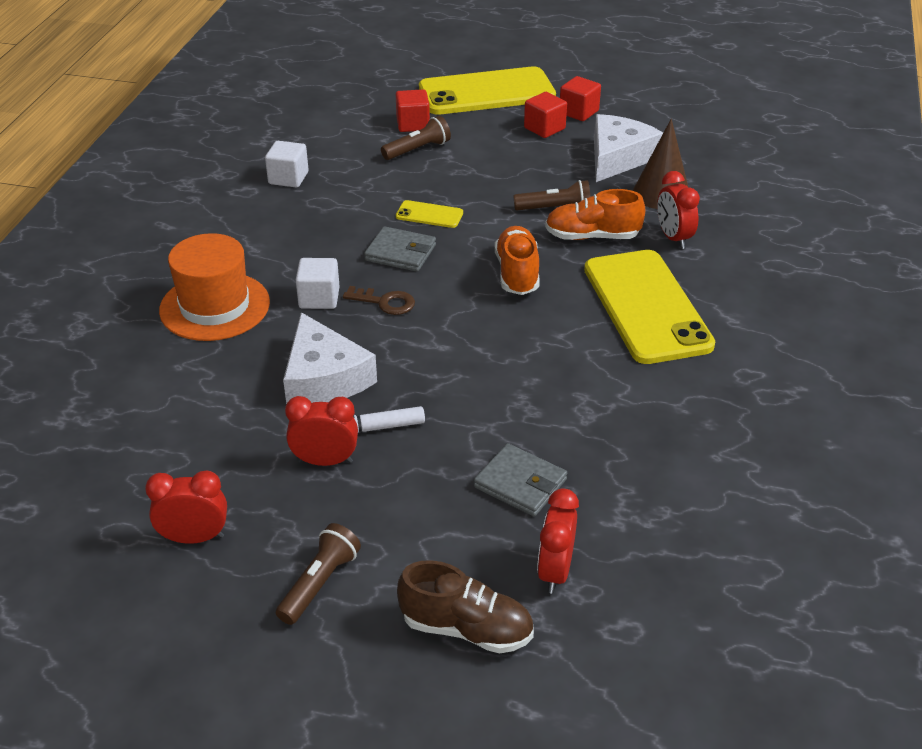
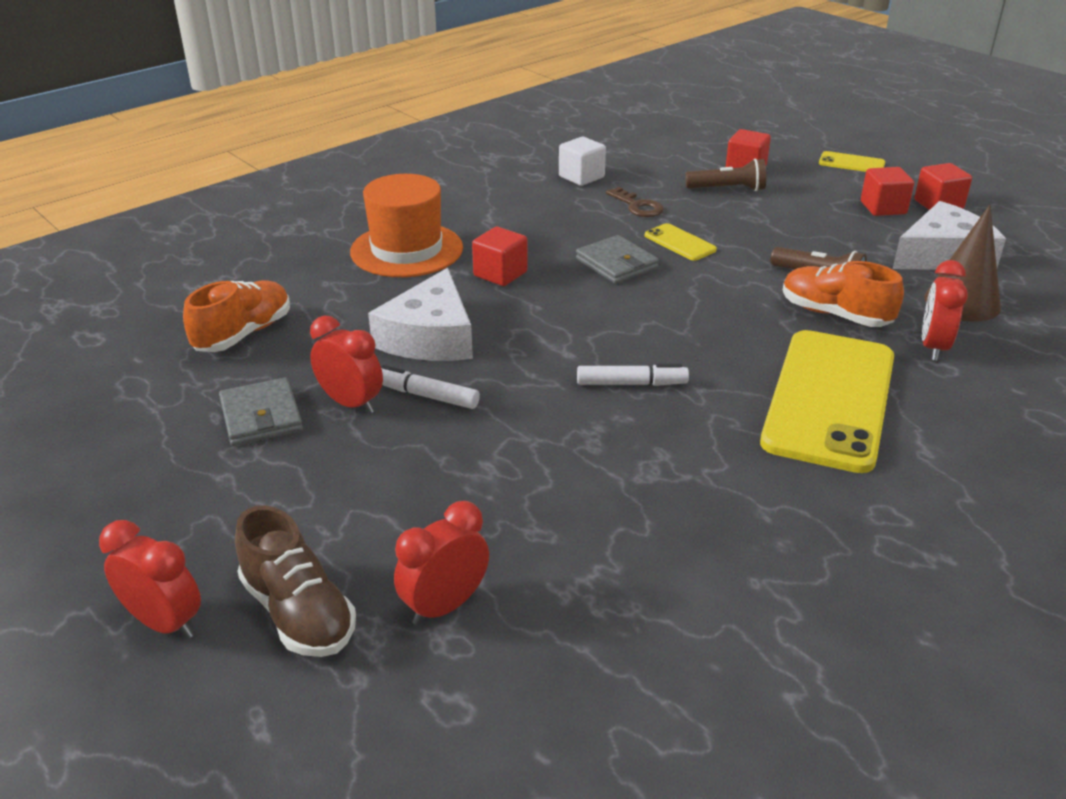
camera: 35 degrees right, 5 degrees down
(194, 538) = (178, 415): red clock -> red clock (164, 622)
(319, 298) = (500, 274): white cube -> red cube
(320, 583) = (225, 501): brown flashlight -> none
(385, 302) = (555, 298): brown key -> brown key (638, 206)
(486, 92) = (851, 163): yellow phone -> yellow phone, size x0.42
(511, 351) = (631, 384): none -> white marker
(517, 273) = (714, 319): orange shoe -> orange shoe (243, 334)
(520, 483) = (505, 505): grey wallet -> grey wallet (261, 416)

